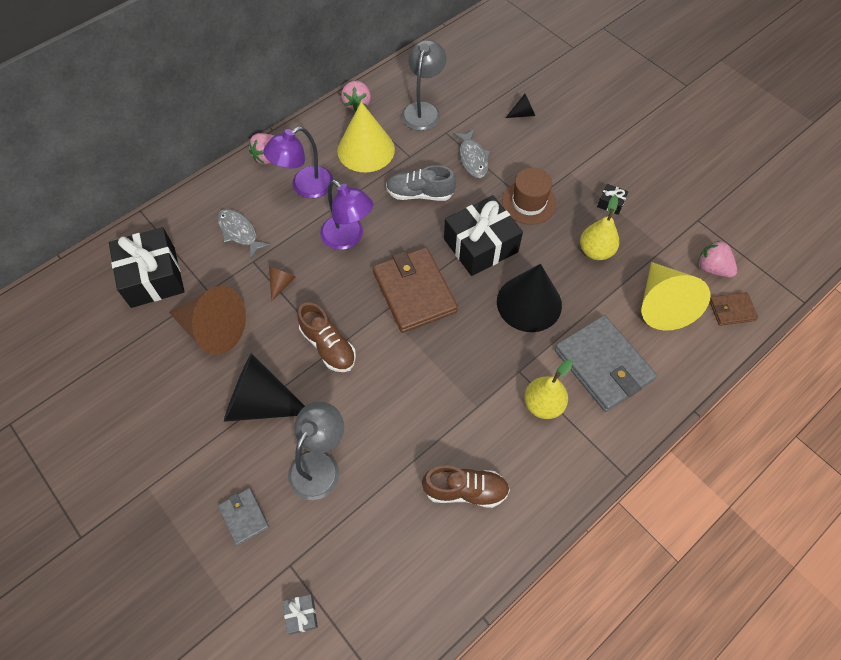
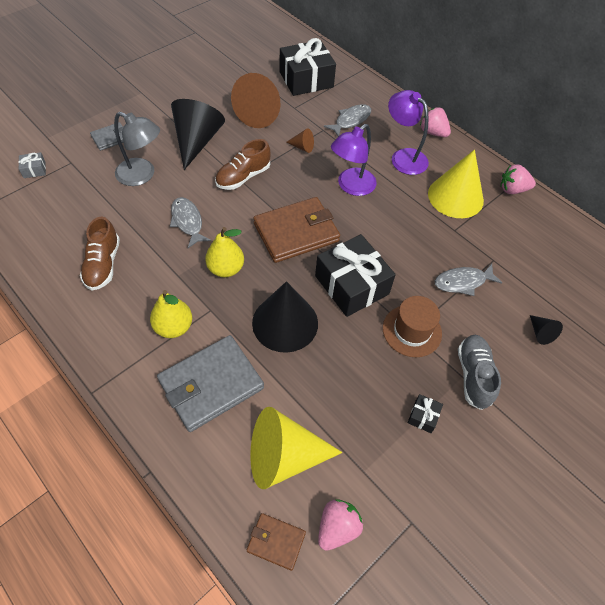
camera: 85 degrees right, 5 degrees down
(399, 403) = (187, 222): none -> grey fish
(420, 194) = (409, 237): grey shoe -> grey shoe (473, 375)
(423, 110) = (519, 241): grey lamp -> none
(595, 251) = (353, 392): yellow pear -> yellow pear (226, 269)
(731, 310) = (276, 542): brown wallet -> brown wallet turned 60 degrees counterclockwise

